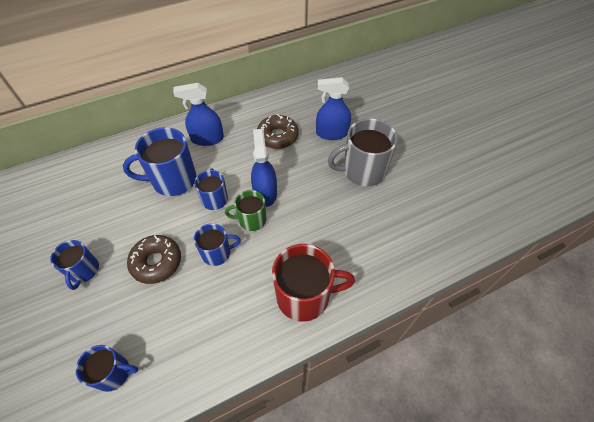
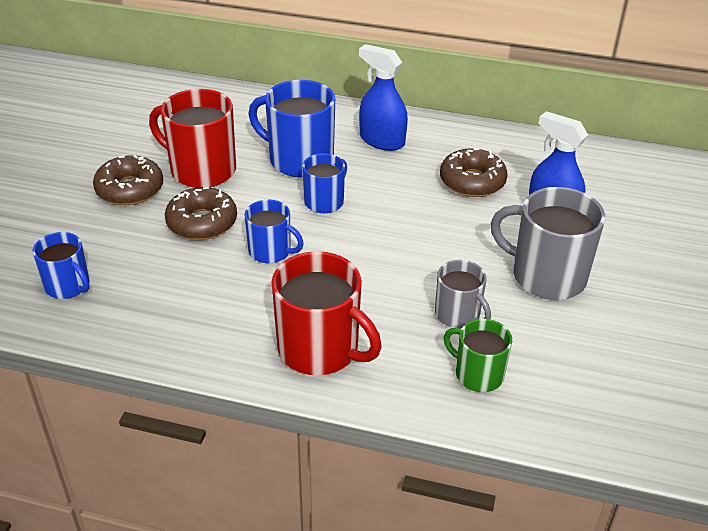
camera: 40 degrees right, 15 degrees down
(84, 271) = (130, 189): blue mug -> brown donut
(119, 225) = (201, 170): none -> red mug
(251, 220) = (343, 244): green mug -> green mug (477, 374)
(265, 193) = (389, 228): blue spray bottle -> none
(347, 222) = (458, 315): none -> grey mug

